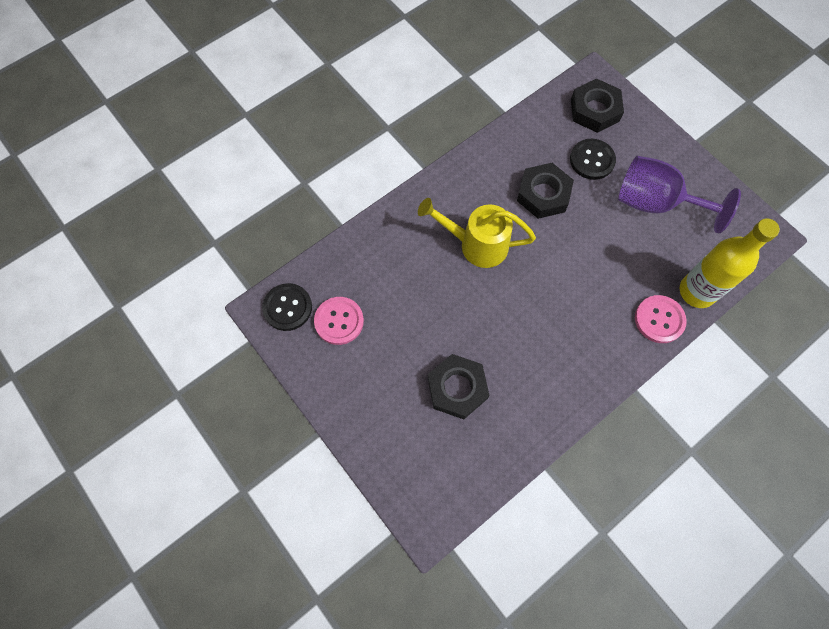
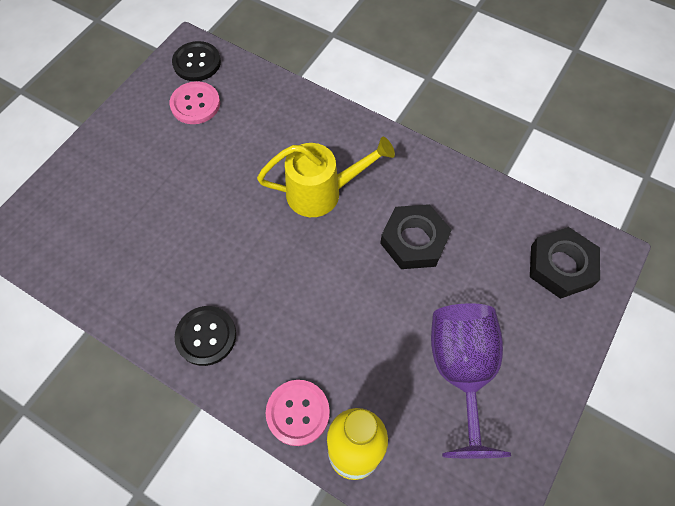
camera: 70 degrees right, 5 degrees down
(457, 388) = (152, 221): black nut -> none
(476, 244) = (322, 192): yellow watering can -> yellow watering can turned 90 degrees clockwise
(592, 160) = (486, 281): black button -> black button (206, 336)

